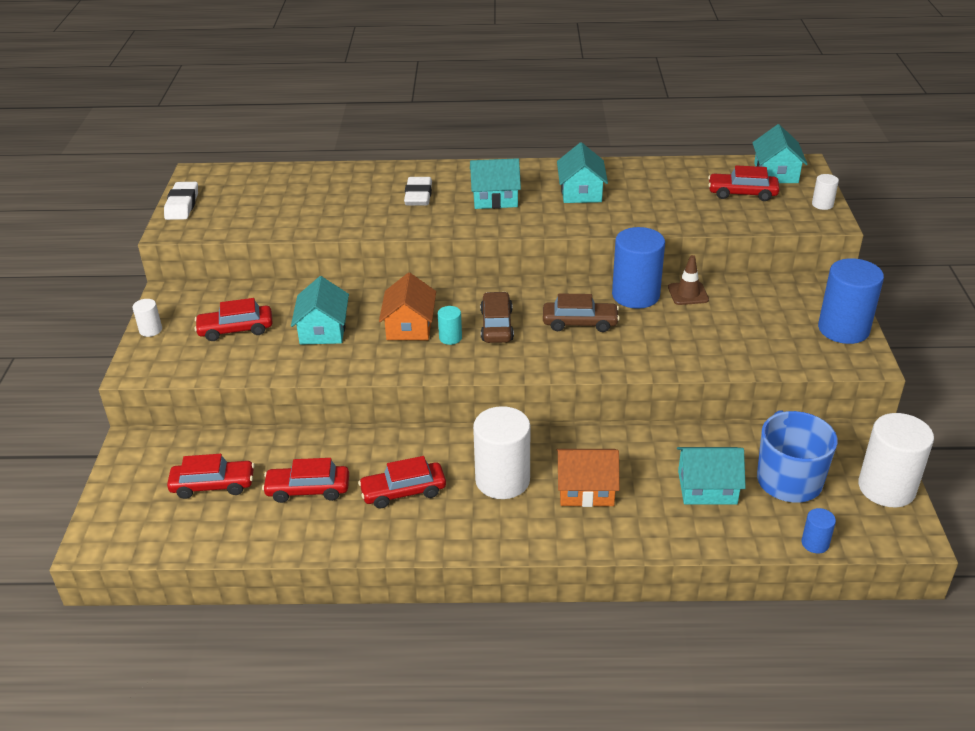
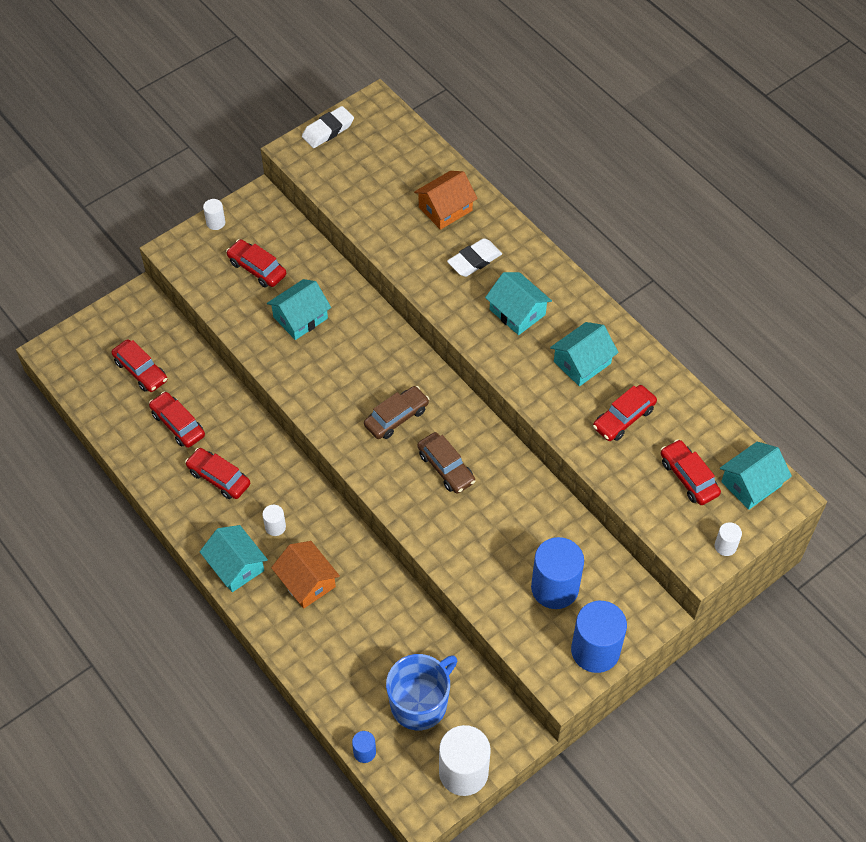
camera: 50 degrees right, 20 degrees up
(409, 326) = (349, 365): orange house -> orange house (445, 209)
(450, 338) = (357, 399): turquoise cylinder -> none
(502, 480) = (275, 527): white cylinder -> white cylinder, size x0.46
(635, 295) = (516, 482): blue cylinder -> blue cylinder (554, 588)
(655, 196) = (623, 418): none -> red car
(688, 293) = (550, 516): brown traffic cone -> none
(707, 487) = (369, 655): turquoise house -> turquoise house (236, 566)

